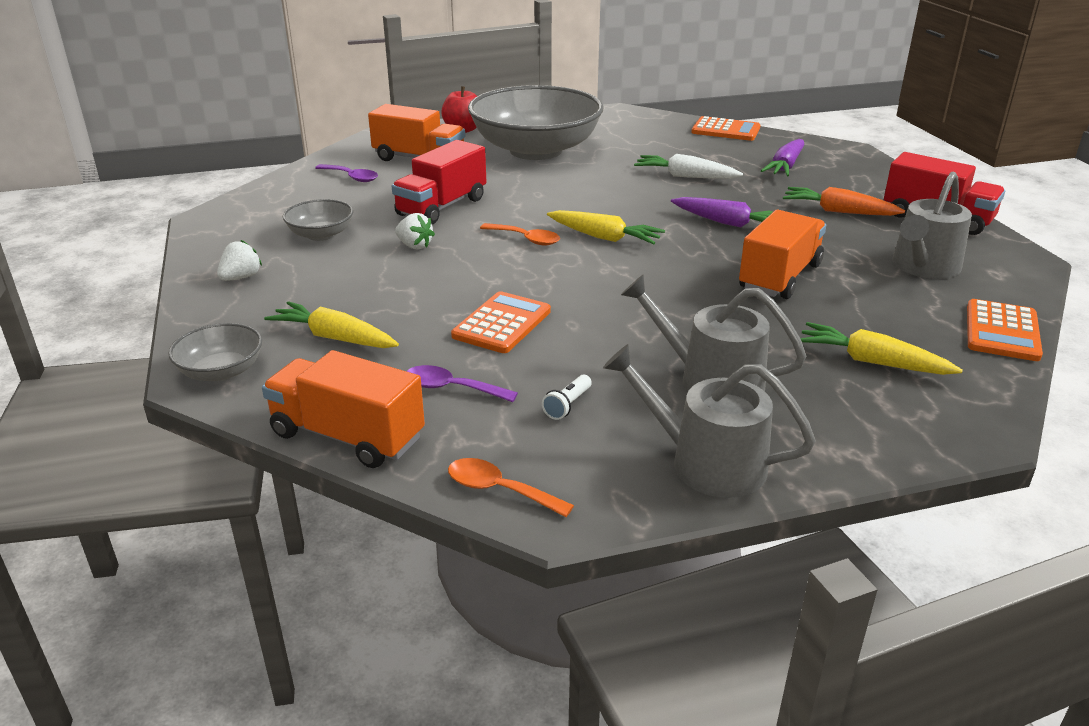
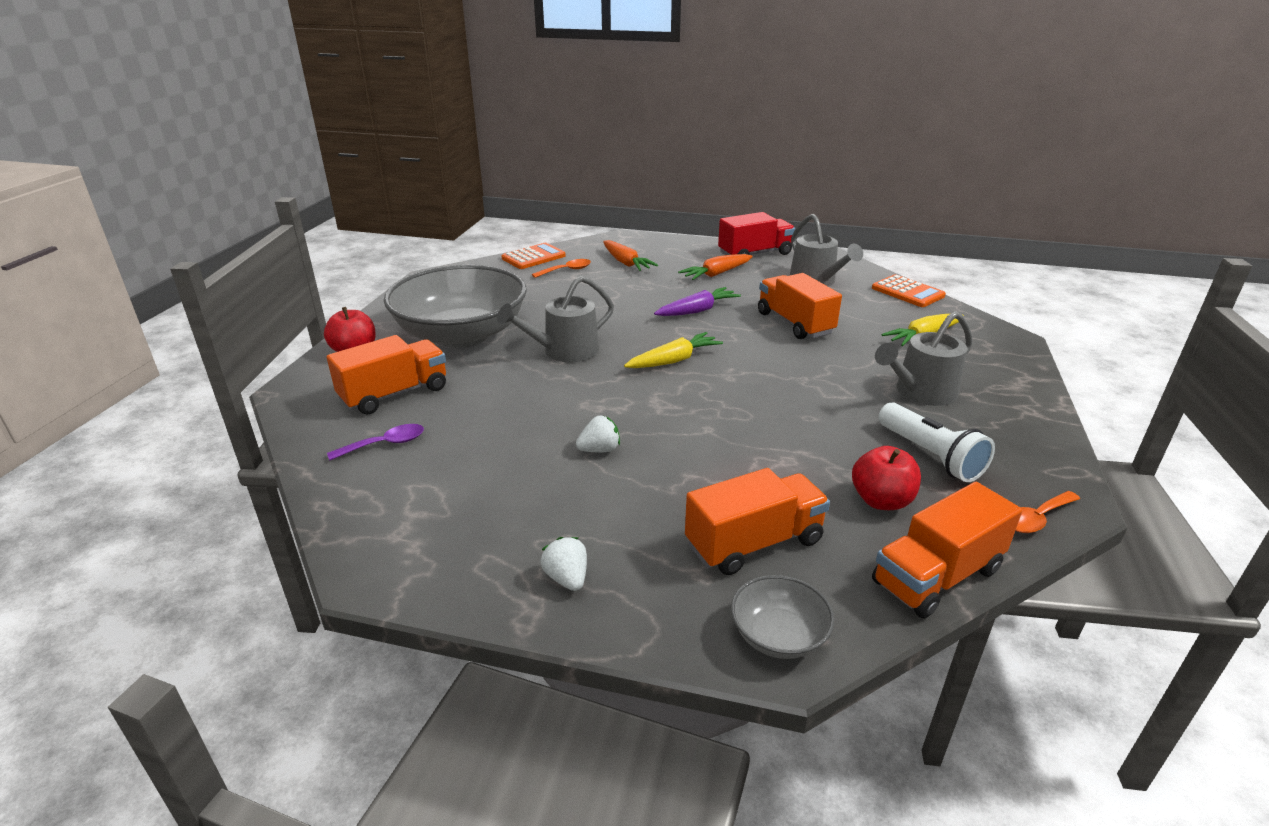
camera: 60 degrees left, 0 degrees up
(321, 235) = (513, 498): grey bowl -> none
(334, 338) = (754, 543): yellow carrot -> orange truck
(442, 207) = (528, 413): red truck -> none
(451, 388) = (881, 500): purple spoon -> red apple
(502, 323) = (787, 447): orange calculator -> none
(526, 239) = (642, 393): orange spoon -> orange spoon (566, 270)
(567, 405) = (930, 456): white flashlight -> white flashlight, size x2.17
(685, 176) = (599, 297): white carrot -> none
(706, 463) = (1022, 427): grey watering can -> grey watering can (565, 351)
(785, 166) = (626, 263): purple carrot -> orange carrot

